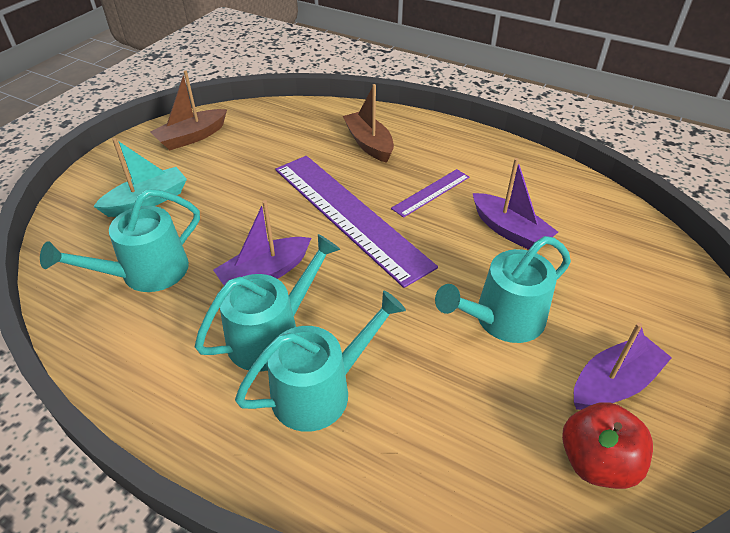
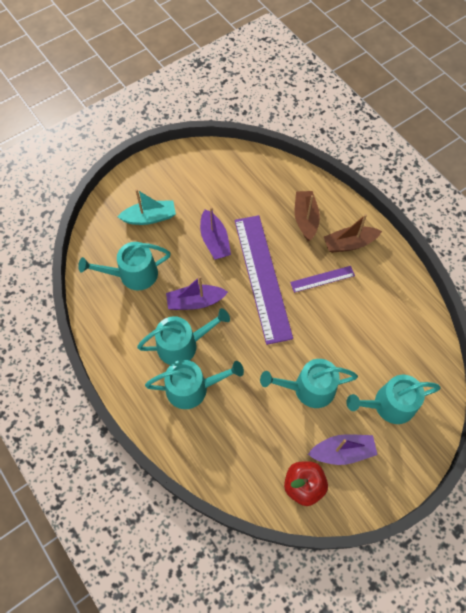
camera: 25 degrees right, 20 degrees up
(192, 137) = (194, 168): brown boat -> brown boat (349, 243)
(510, 231) = (353, 330): purple boat -> purple boat (214, 240)
(625, 296) = (389, 405): none -> turquoise watering can

